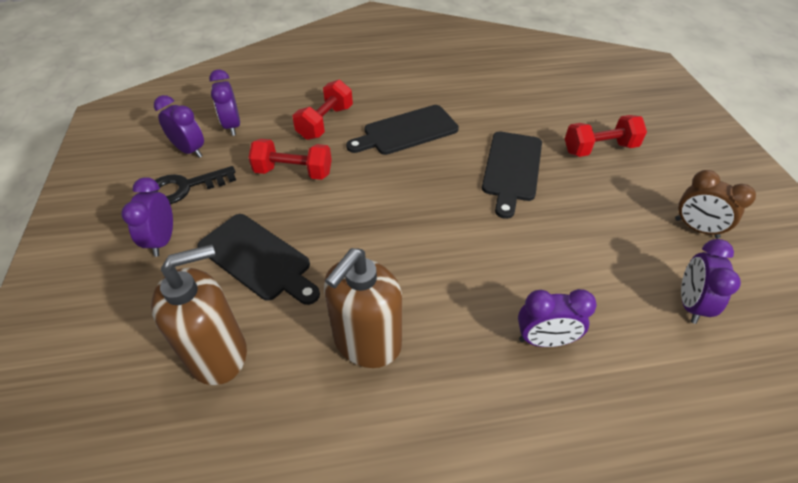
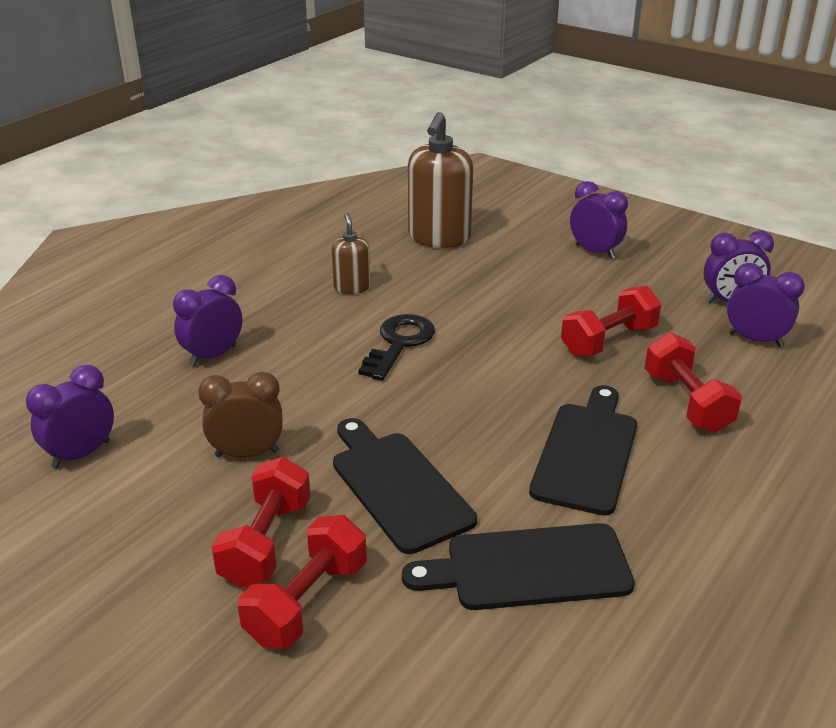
camera: 135 degrees right, 15 degrees down
(184, 188) = (662, 280): black key -> black key (399, 343)
(258, 258) = (508, 280): black cutting board -> black cutting board (529, 568)
(367, 342) = (352, 287): brown soap dispenser -> brown soap dispenser, size x0.53
(601, 181) = (266, 543): none -> red dumbbell
(690, 304) = (81, 454): purple clock -> purple clock turned 105 degrees counterclockwise
(696, 228) = (97, 550): brown clock -> brown clock (247, 453)

